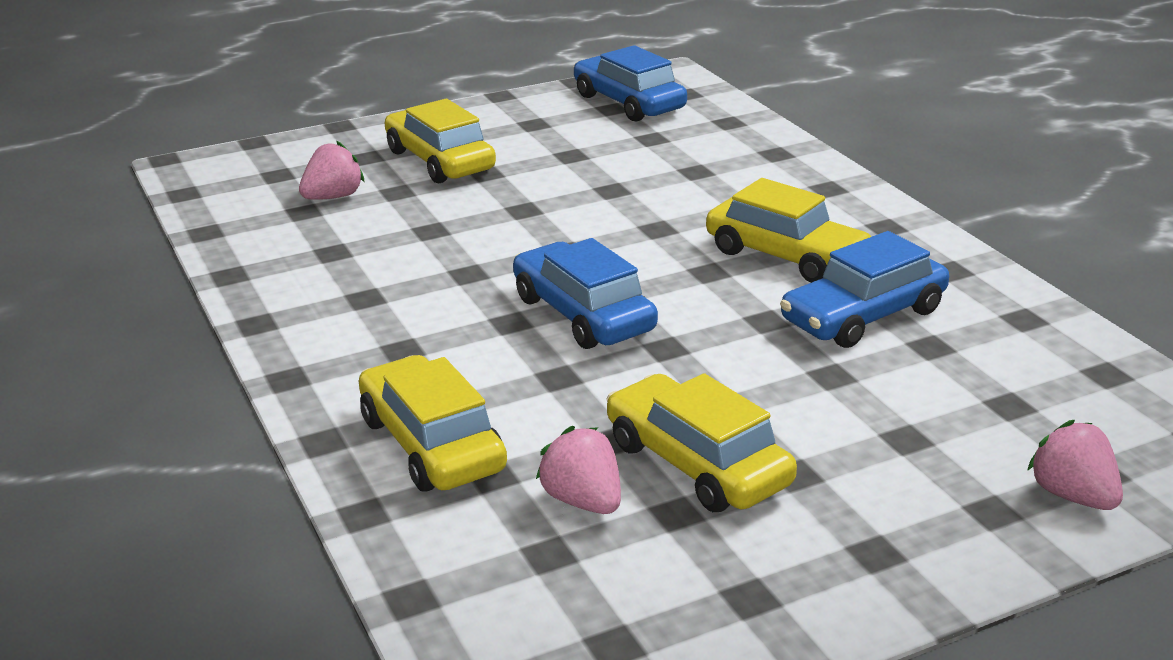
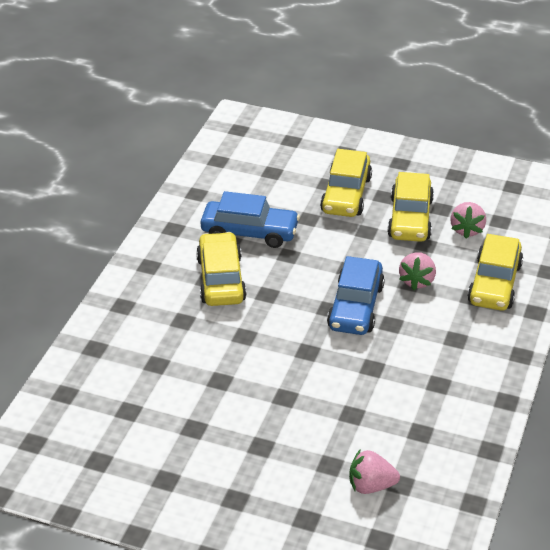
camera: 135 degrees left, 10 degrees up
(440, 161) = (270, 479): yellow car -> yellow car (346, 195)
(628, 103) = (80, 458): blue car -> none
(1072, 496) = (313, 141): pink strawberry -> pink strawberry (417, 281)

